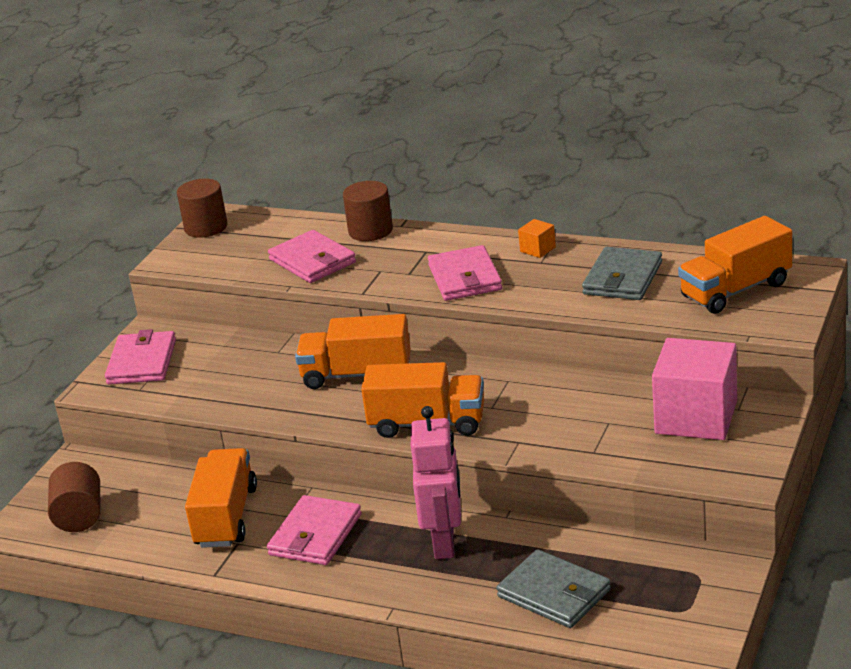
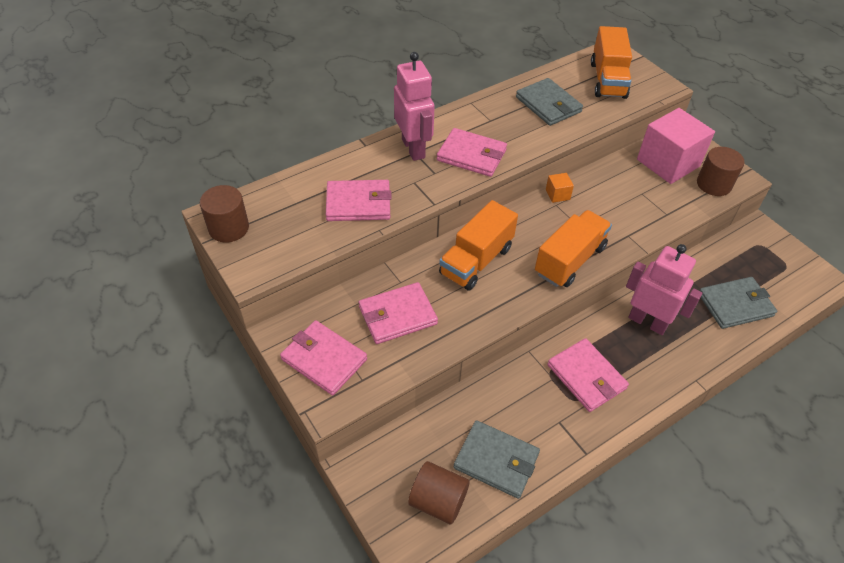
camera: 60 degrees left, 20 degrees up
(153, 527) = (496, 460): none -> grey wallet
(226, 517) = (522, 412): orange truck -> none
(233, 370) = (397, 315): none -> pink wallet
(370, 231) = (353, 160): brown cylinder -> brown cylinder (714, 184)
(431, 248) = (413, 148): none -> pink robot
(537, 249) = (474, 113): orange cube -> orange cube (557, 194)

